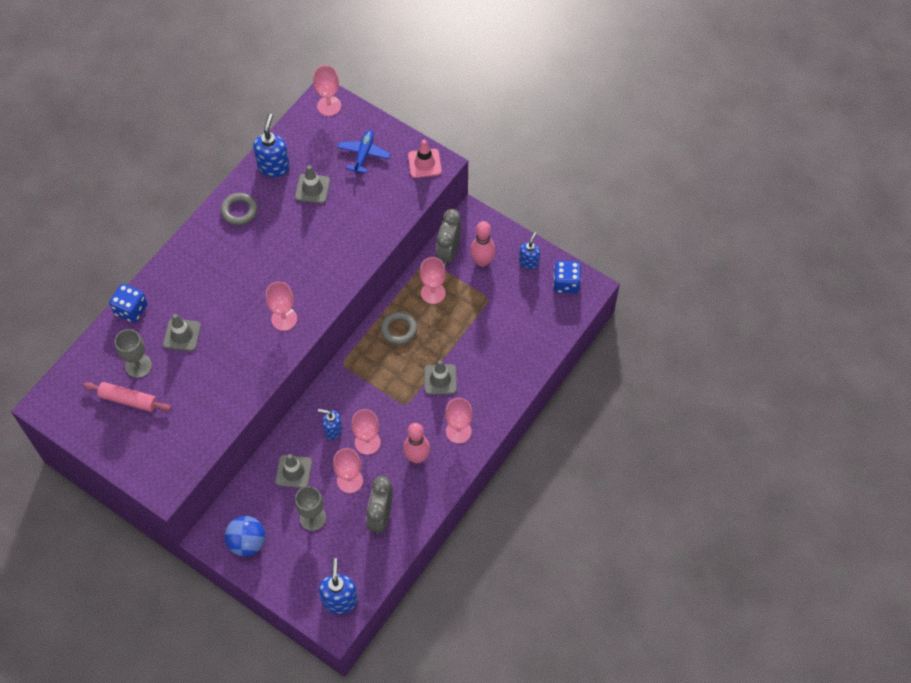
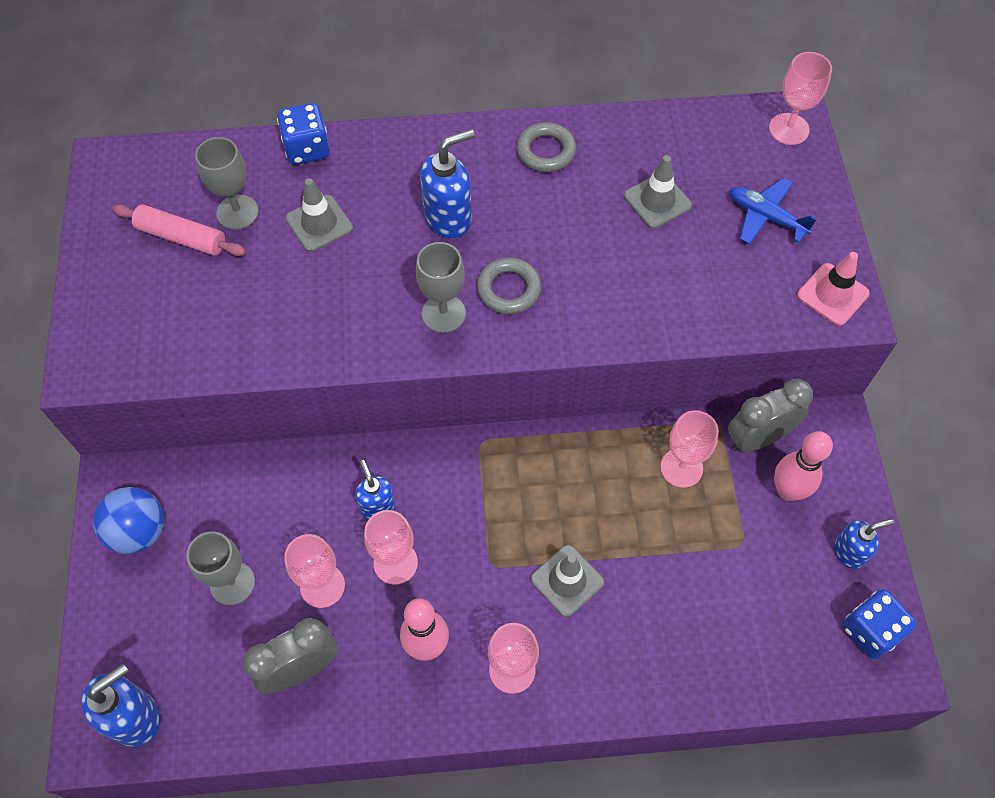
camera: 50 degrees right, 0 degrees up
(128, 400) = (181, 237): pink rolling pin -> pink rolling pin turned 45 degrees counterclockwise
(274, 167) = (643, 139): blue soap dispenser -> blue soap dispenser (448, 218)
(284, 319) = (443, 314): pink goblet -> grey goblet
(293, 471) = (281, 506): grey traffic cone -> none
(363, 154) = (766, 217): blue plane -> blue plane turned 120 degrees counterclockwise
(399, 330) = (590, 469): grey ring -> grey ring (509, 289)

